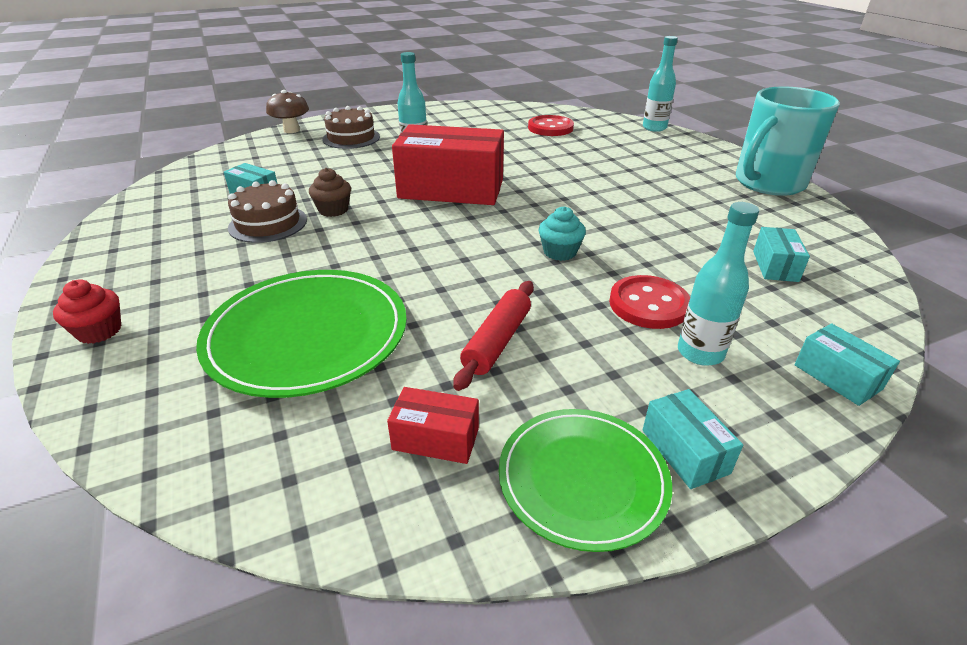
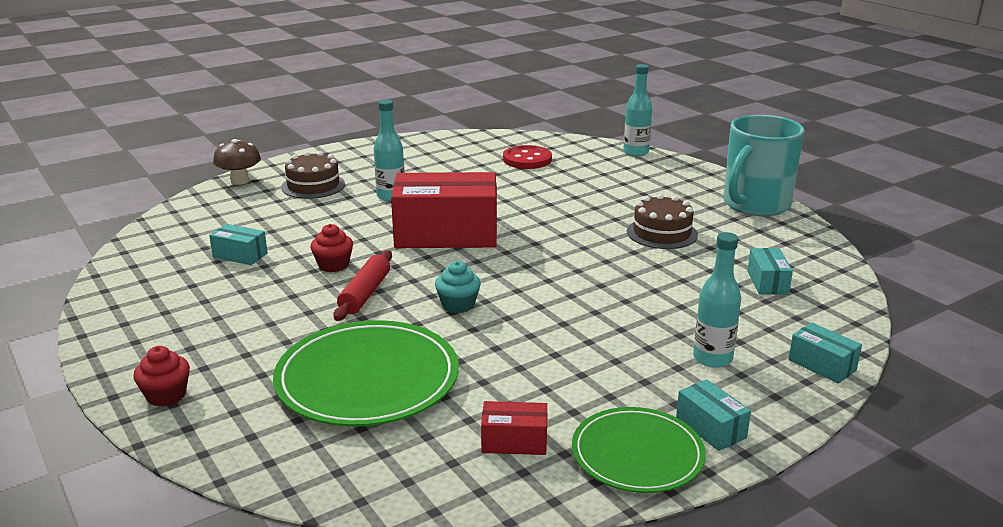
camera: 10 degrees left, 10 degrees down
(268, 223) = (272, 284): brown cake -> brown cake (662, 233)
(333, 210) = (333, 265): brown cupcake -> red cupcake
(497, 341) = (540, 367): red rolling pin -> red rolling pin (365, 294)
(560, 252) = (573, 287): turquoise cupcake -> turquoise cupcake (458, 305)
(648, 304) = (663, 325): red button -> none

